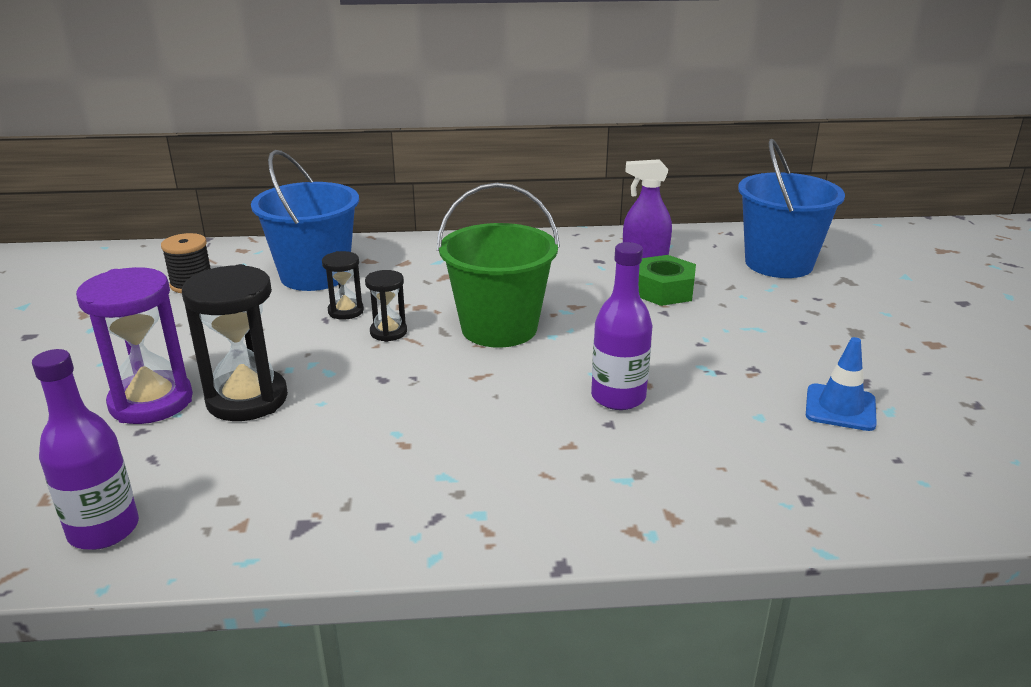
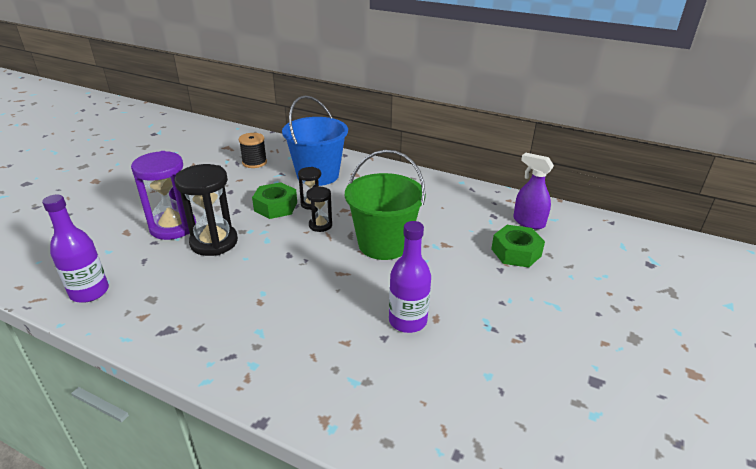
camera: 30 degrees right, 5 degrees up
(294, 329) = (275, 207): none -> green nut
(778, 263) = (626, 259): blue bucket -> none
(840, 408) = (556, 395): blue traffic cone -> none

